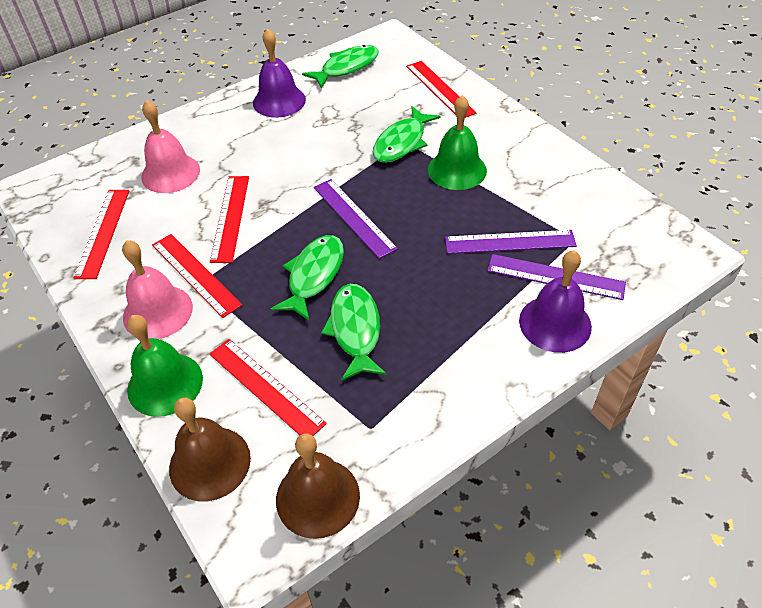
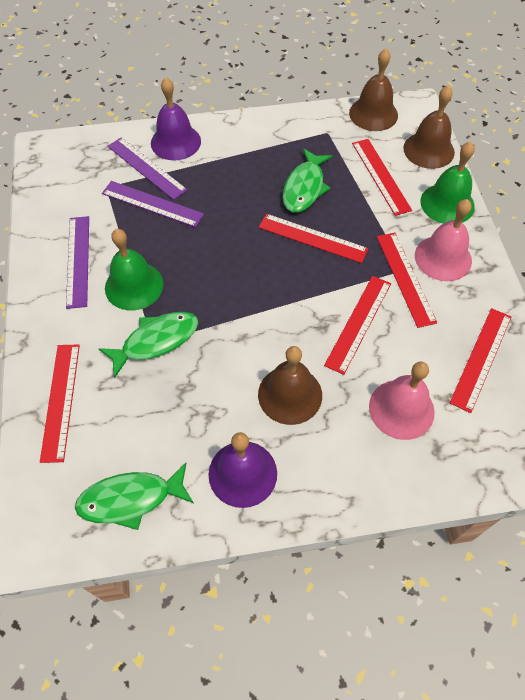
camera: 155 degrees left, 10 degrees up
(268, 150) = (290, 394): none -> brown bell
(314, 276) = (312, 238): green fish -> red ruler
(354, 217) = (252, 276): purple ruler -> purple ruler (78, 261)

